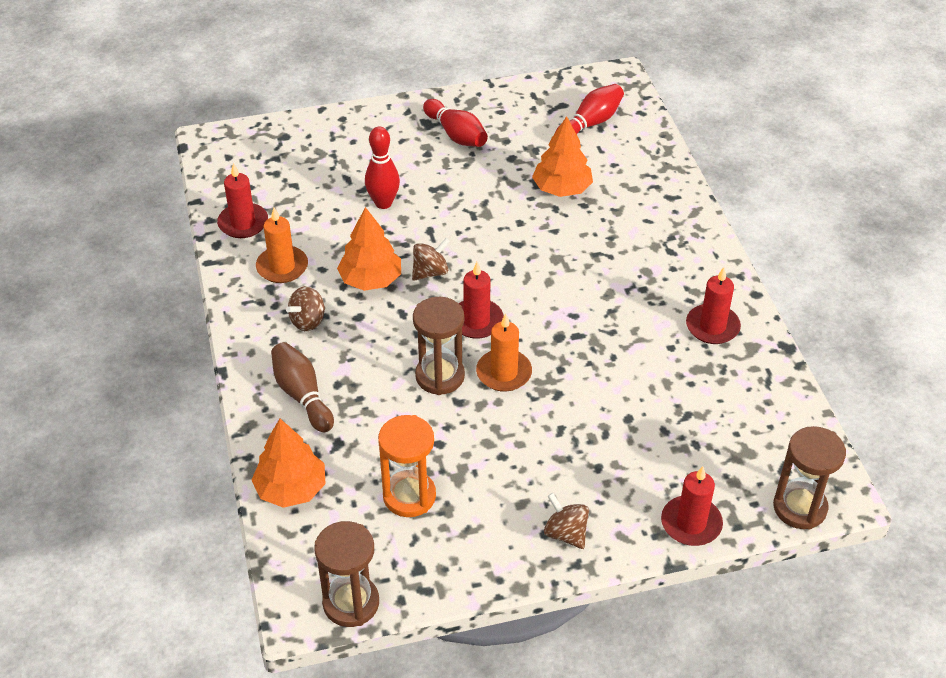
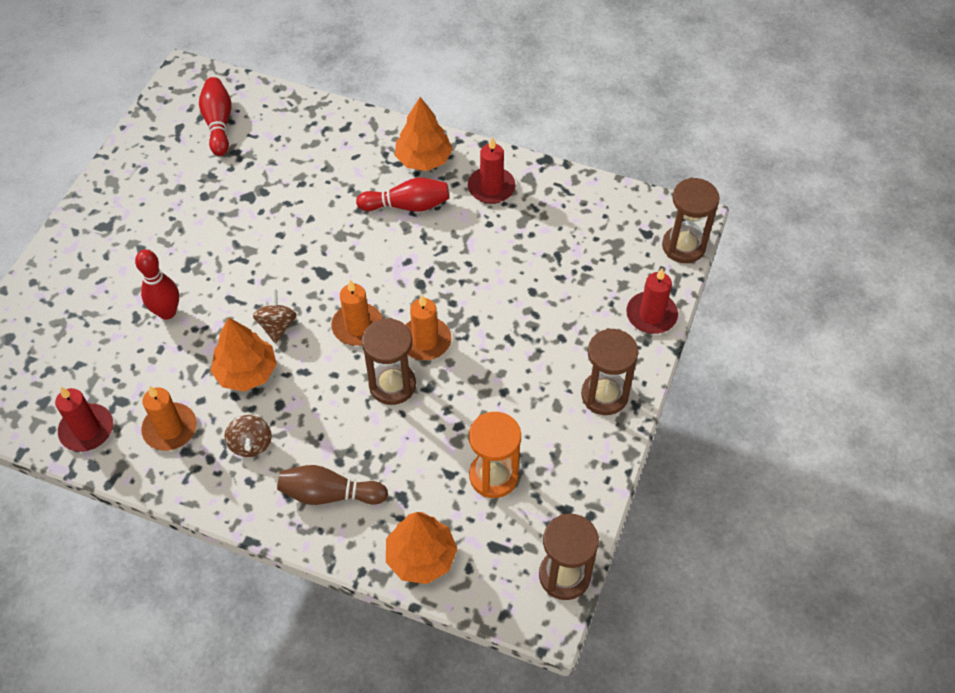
camera: 55 degrees left, 10 degrees up
(456, 134) = (139, 215): red bowling pin -> red bowling pin (407, 205)
(476, 321) = (357, 326): red candle -> orange candle
(562, 189) = (271, 186): orange tree -> orange tree (423, 159)
(565, 533) = (604, 395): brown spinning top -> brown hourglass

